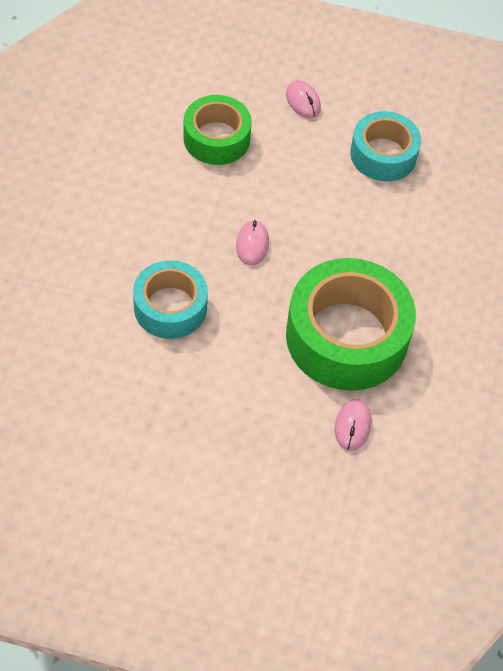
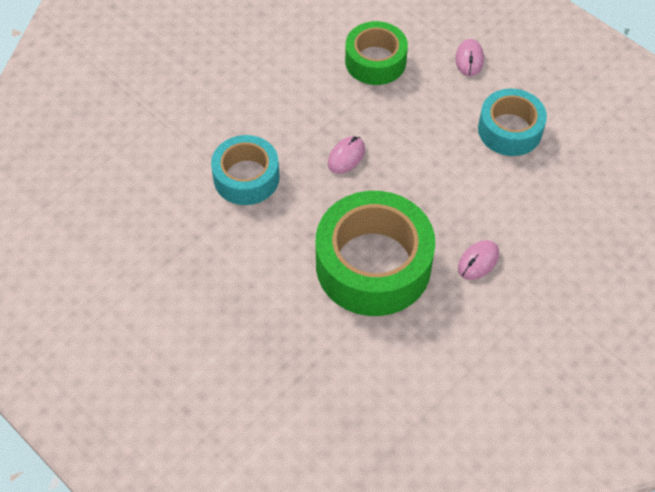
camera: 35 degrees right, 0 degrees up
(352, 426) = (328, 339): pink mouse -> pink mouse (478, 261)

